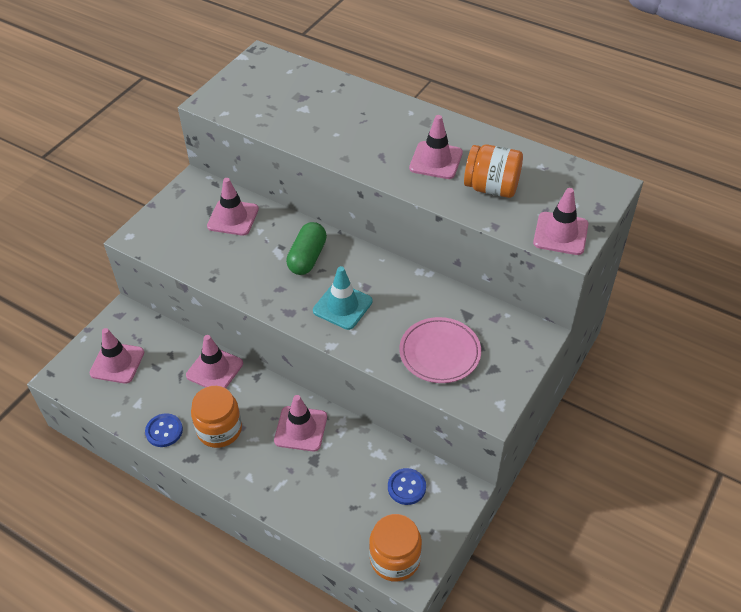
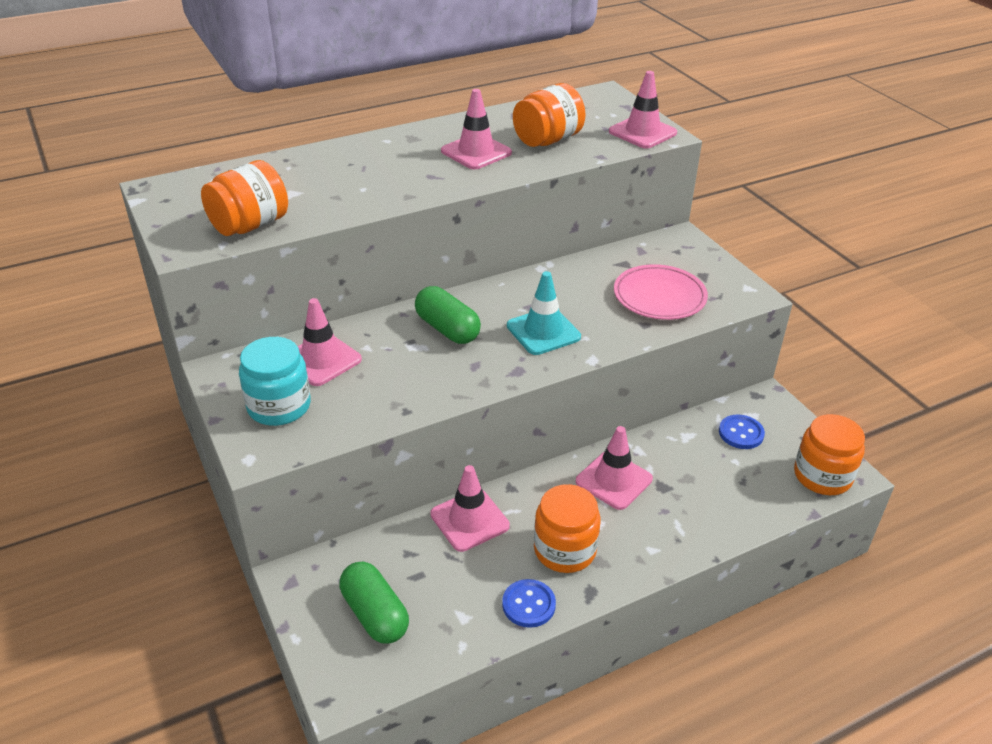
camera: 60 degrees left, 10 degrees down
(117, 363) = (375, 614): pink traffic cone -> green capsule
(179, 223) = (279, 406): none -> turquoise jar
(252, 112) = (250, 225): none -> orange jar

